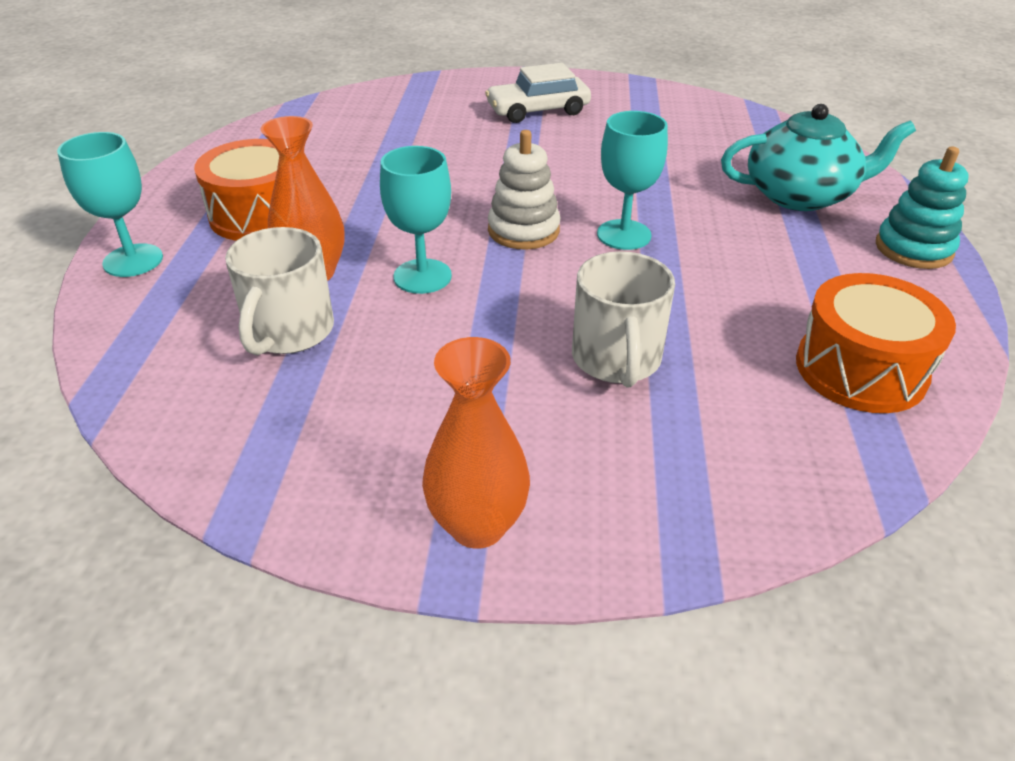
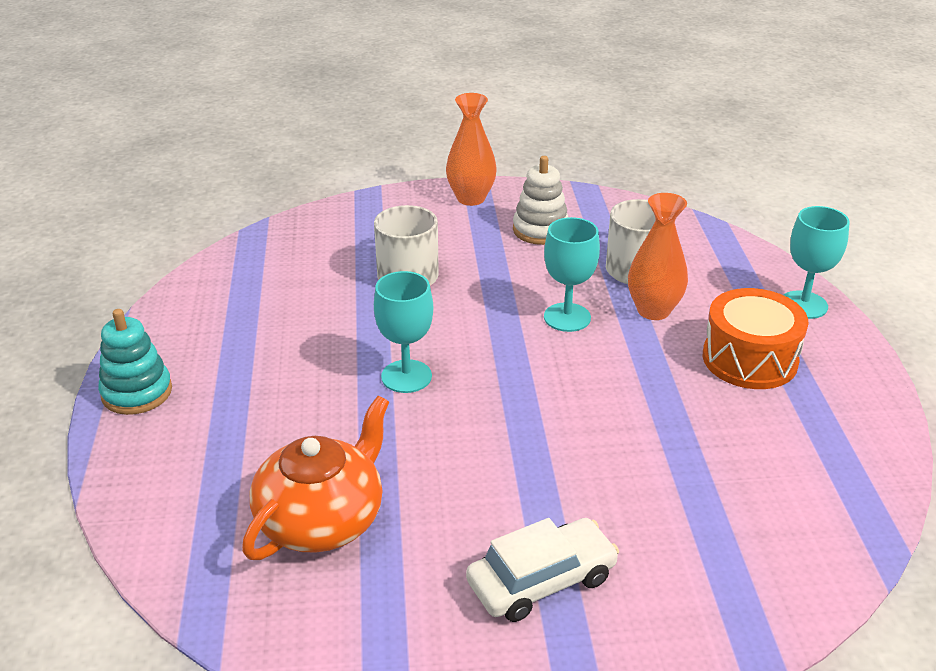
camera: 170 degrees right, 5 degrees down
(523, 230) = (500, 370): white stacking toy -> white stacking toy (540, 230)
(693, 148) = (322, 519): none -> orange teapot
(800, 195) = (216, 450): turquoise teapot -> none
(860, 369) = (242, 286): orange drum -> none

